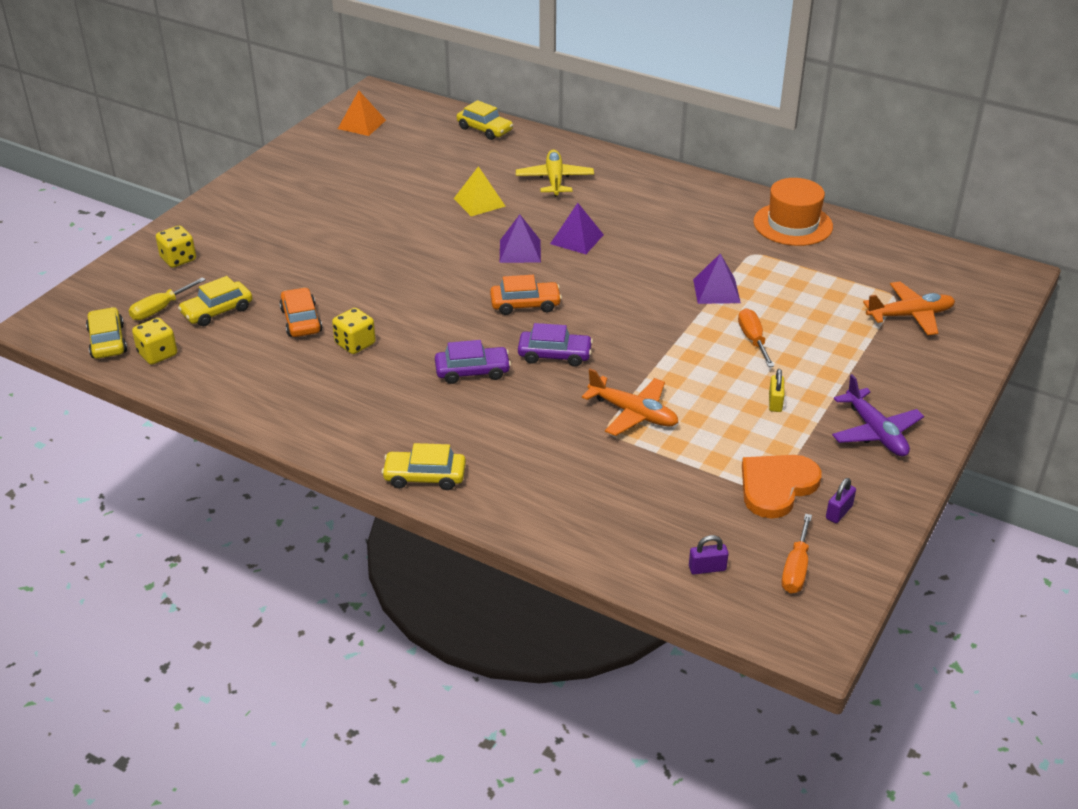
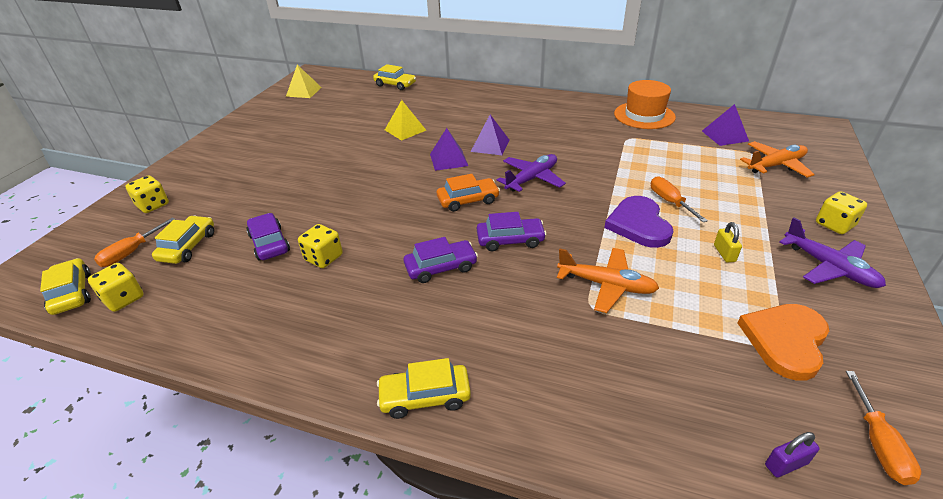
camera: 10 degrees left, 0 degrees up
(160, 309) = (131, 252): yellow screwdriver -> orange screwdriver
(217, 311) = (188, 246): yellow car -> yellow car turned 150 degrees clockwise
(301, 320) = (269, 243): orange car -> purple car
(361, 124) = (303, 91): orange pyramid -> yellow pyramid
(554, 180) = (457, 109): yellow plane -> none
(608, 289) = (532, 179): none -> purple plane
(702, 359) = (638, 224): none -> purple heart
(716, 291) = (617, 168): purple pyramid -> purple pyramid (725, 136)
(839, 512) = (864, 359): purple padlock -> none
(920, 392) = (834, 225): none -> yellow dice

